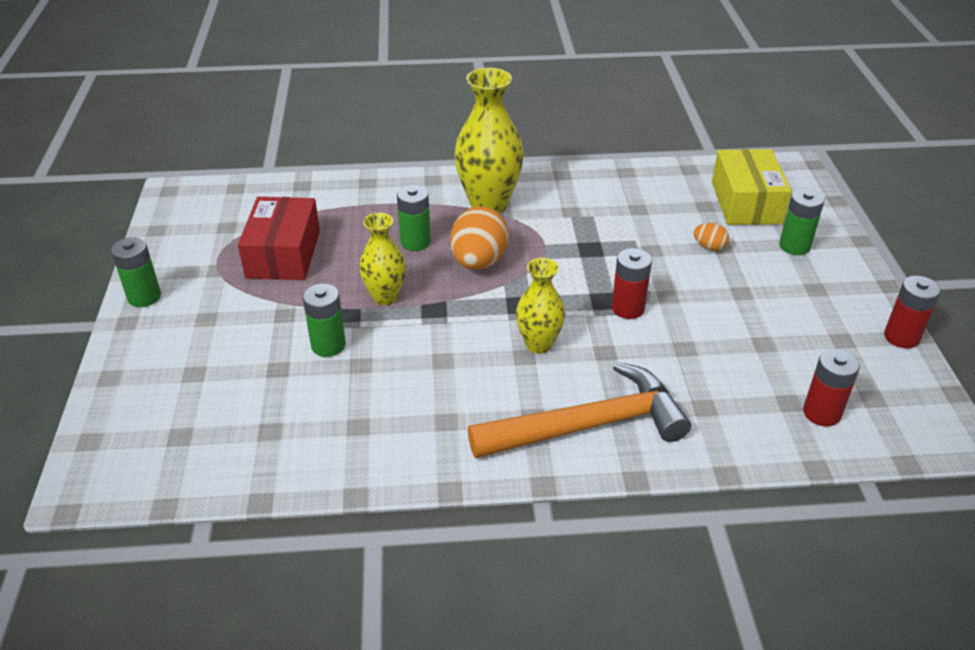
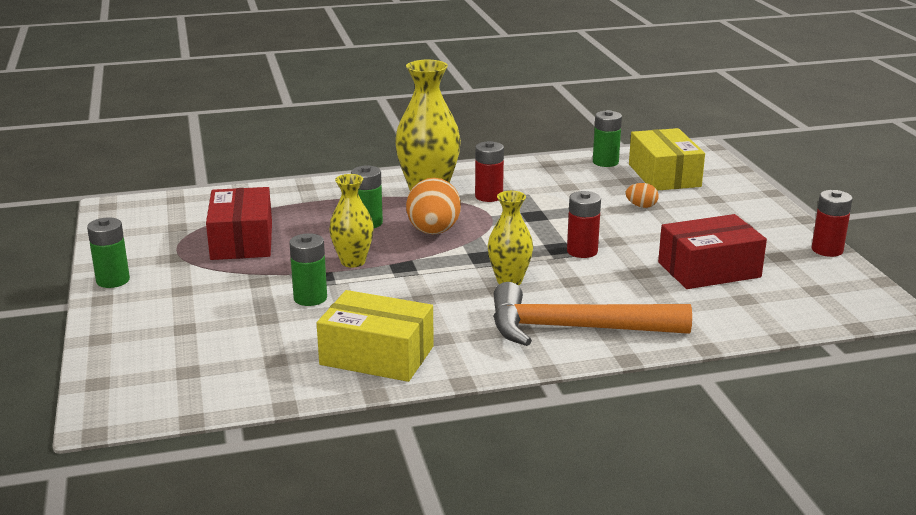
camera: 10 degrees left, 15 degrees down
(372, 438) = (377, 355): none -> yellow box
(589, 425) = (574, 328): orange hammer -> orange hammer turned 150 degrees counterclockwise
(759, 352) = (709, 270): none -> red box
(794, 246) = (716, 200): green battery -> green battery (605, 162)
(821, 413) = (775, 302): red battery -> red battery (489, 196)

